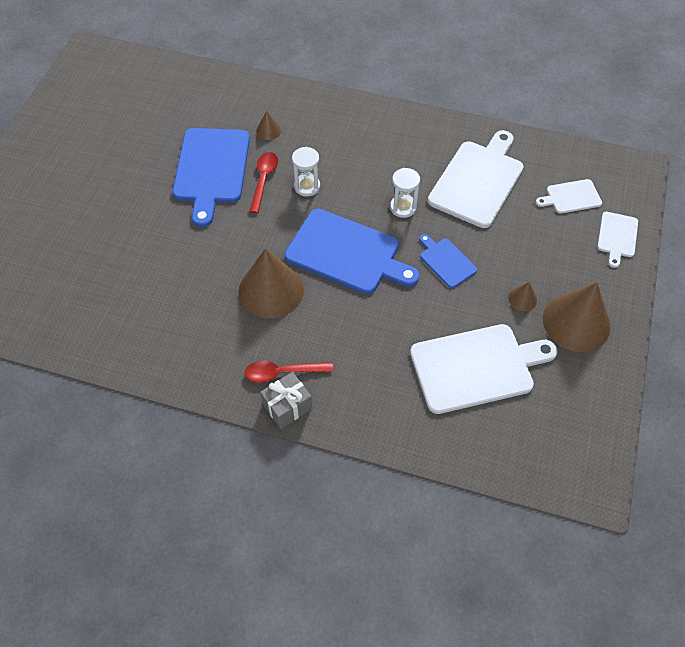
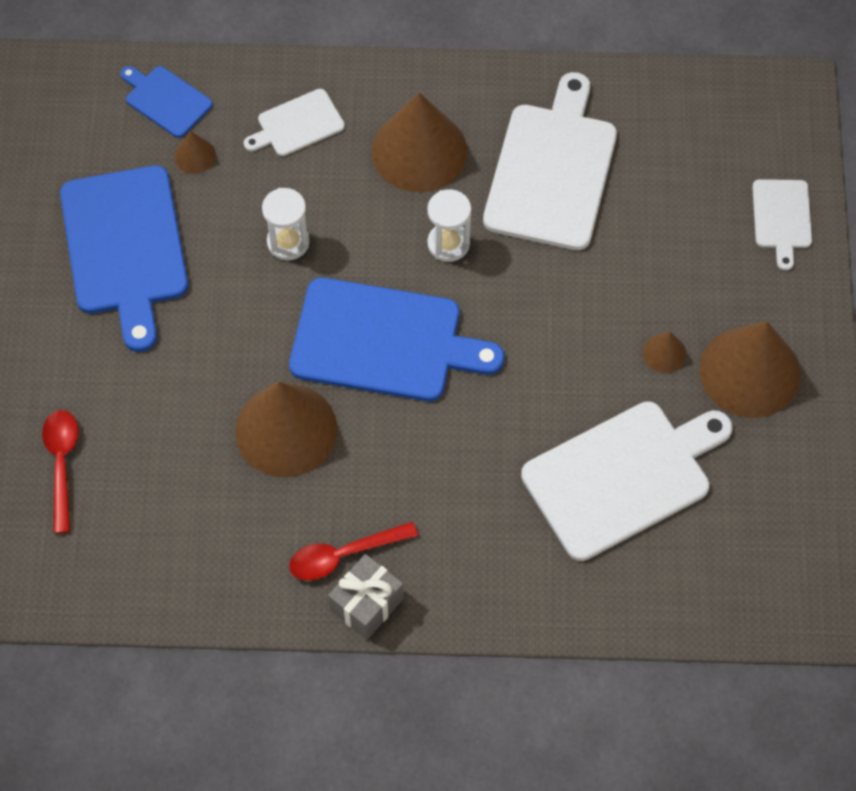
camera: 15 degrees left, 5 degrees up
(264, 180) = (215, 246): red spoon -> red spoon (62, 464)
(400, 154) = (419, 151): none -> brown cone
(446, 261) = (537, 319): blue cutting board -> blue cutting board (166, 100)
(571, 197) = (700, 166): white cutting board -> white cutting board (297, 124)

